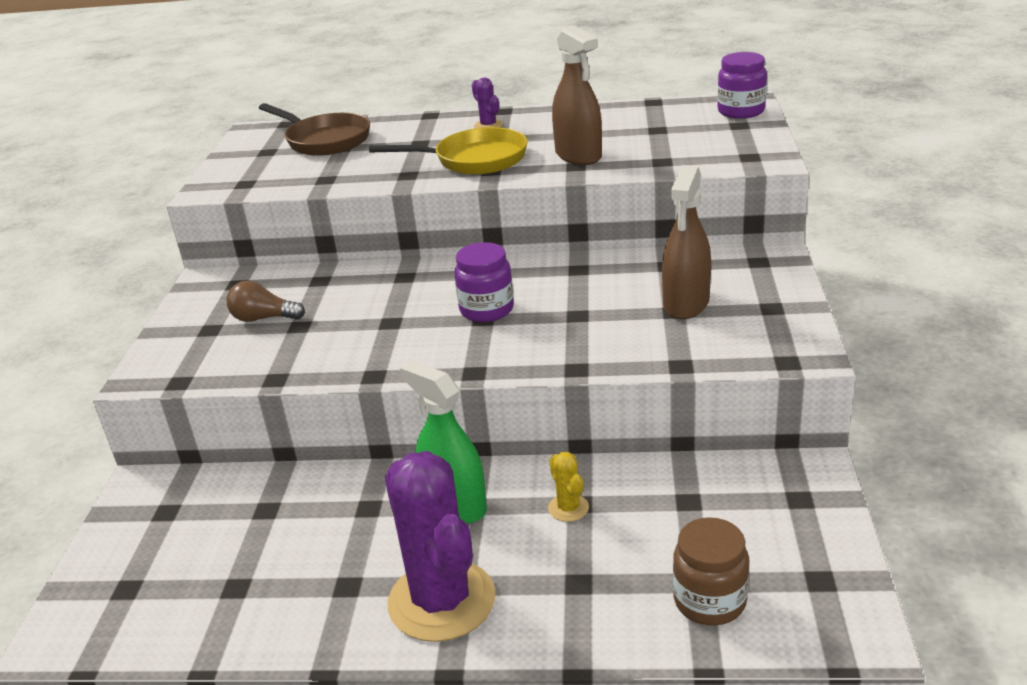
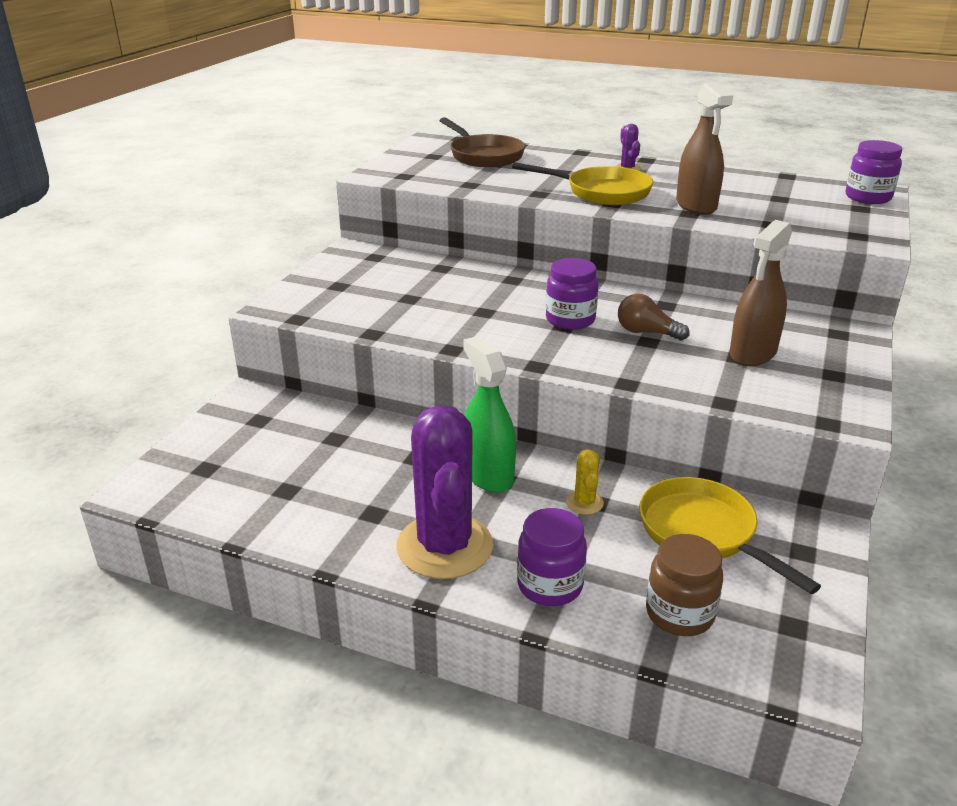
camera: 15 degrees right, 0 degrees up
(263, 318) = (384, 286): brown light bulb -> brown light bulb (646, 332)
(569, 610) = (550, 585): none -> purple jar
(698, 507) = (702, 533): none -> yellow pan

